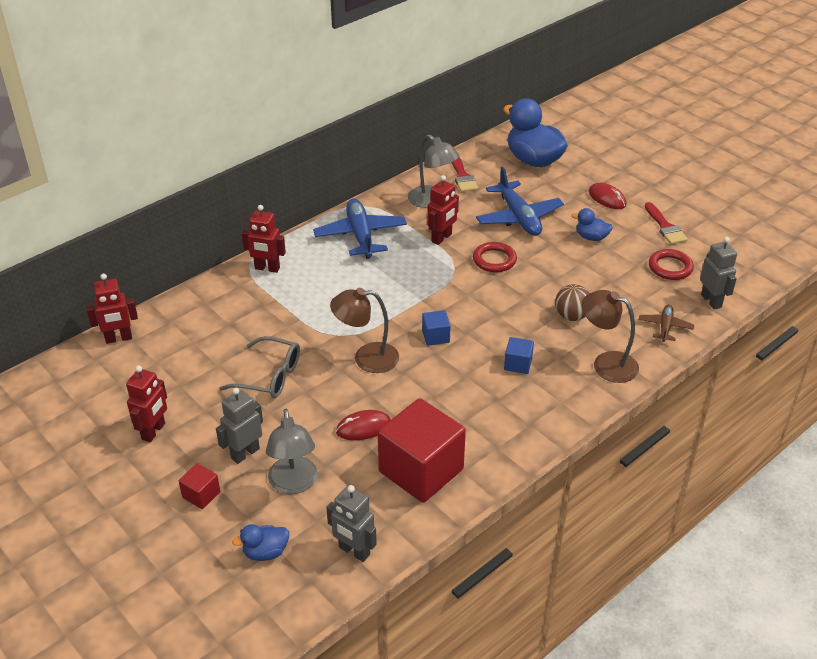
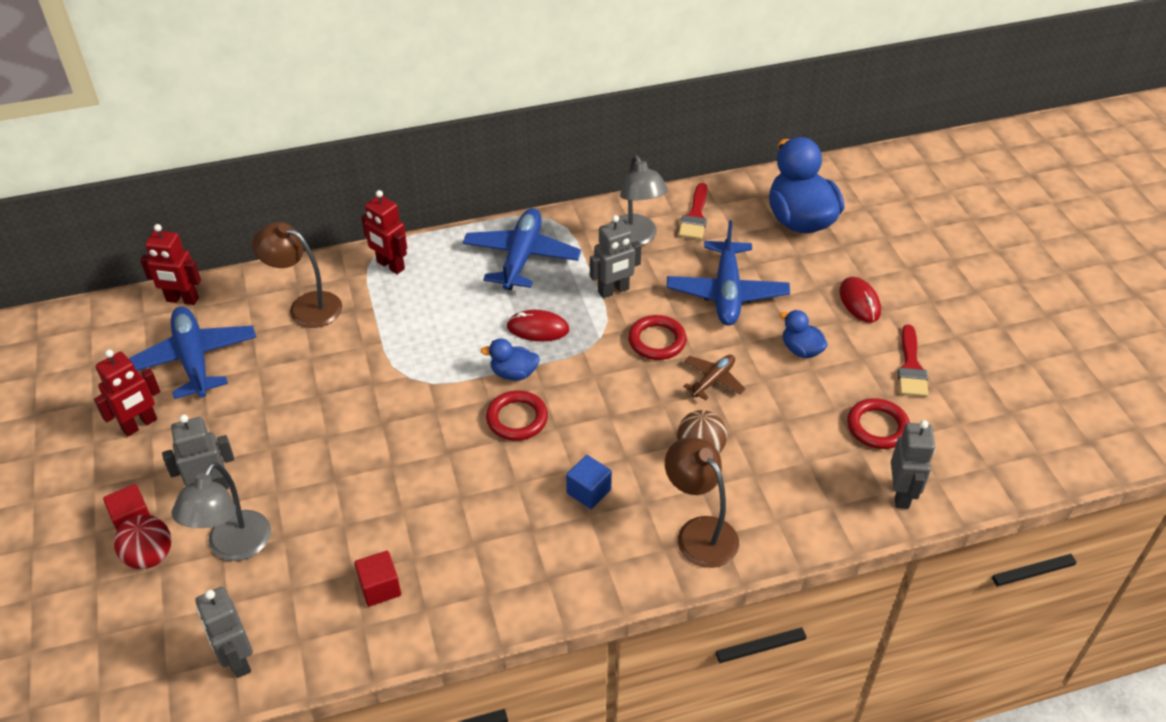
camera: 25 degrees right, 5 degrees up
(162, 375) = (194, 360): none -> blue plane
(234, 512) = (150, 556): none -> red ball
(265, 552) = (147, 620): blue duck -> blue duck (513, 373)
(269, 376) = (300, 402): grey glasses -> none
(363, 427) = (355, 506): red mouse -> red mouse (538, 328)
(366, 358) = (420, 418): brown lamp -> brown lamp (306, 306)
(421, 470) = (380, 588): red cube -> red cube, size x0.44
(435, 336) = (517, 419): blue cube -> red ring
(442, 238) = (613, 291): red robot -> grey robot
(665, 327) = (811, 509): brown plane -> brown plane (713, 380)

